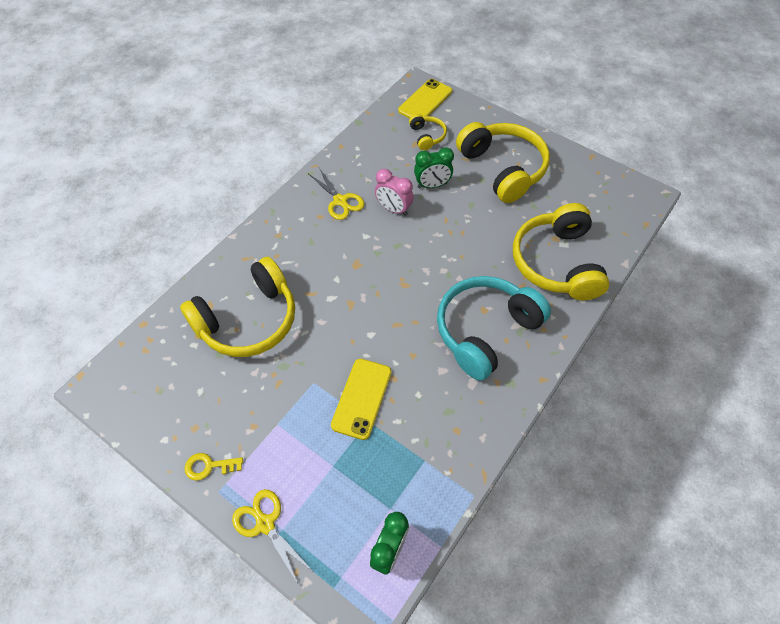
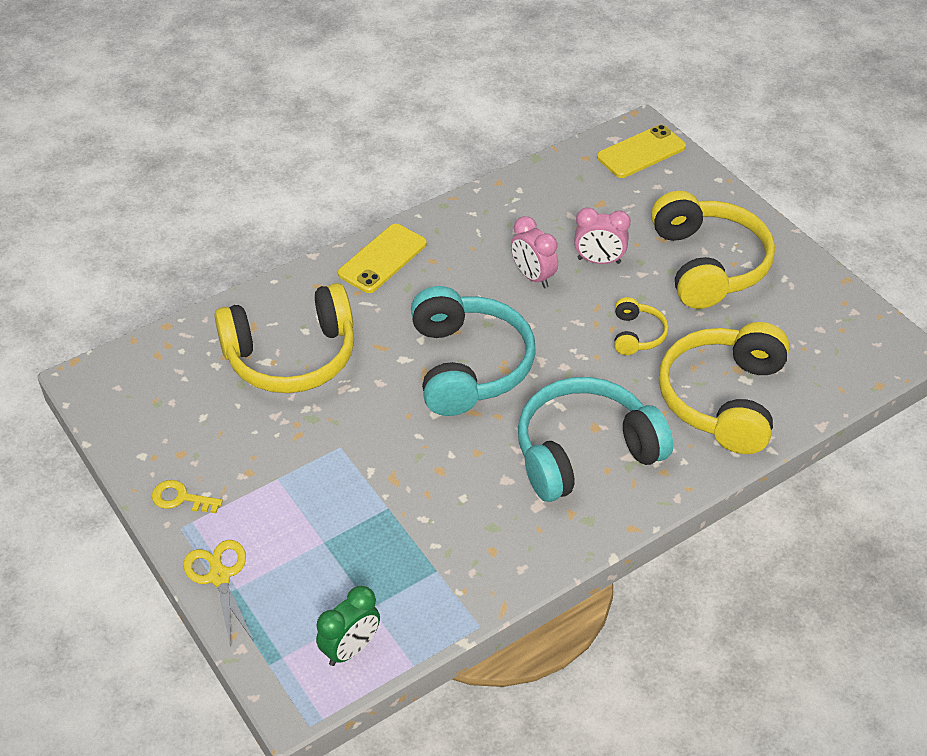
camera: 20 degrees right, 10 degrees down
(340, 201) = (467, 249): yellow scissors -> none
(361, 398) = (391, 481): yellow phone -> yellow phone (382, 259)
(378, 289) = (468, 365): none -> turquoise headphones
(427, 136) = (621, 198): yellow headphones -> yellow headphones (636, 334)
(432, 185) = (599, 261): green clock -> pink clock

